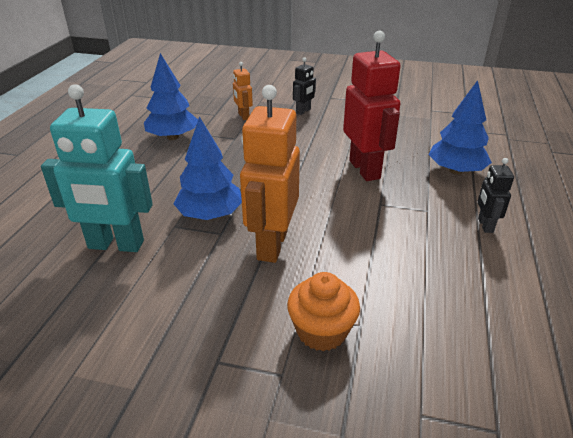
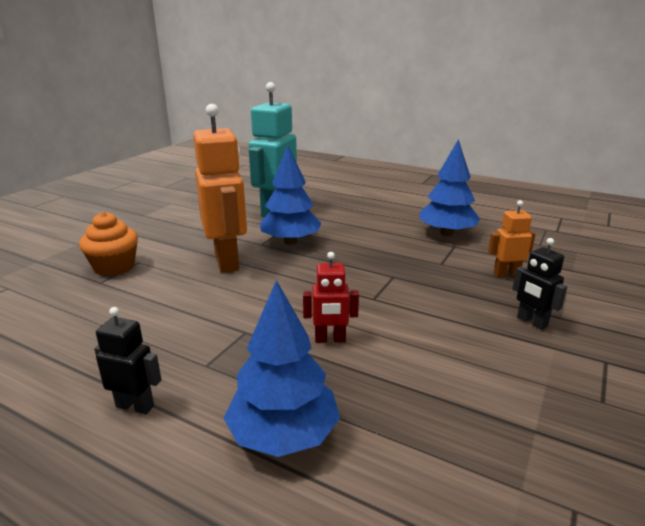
camera: 105 degrees right, 10 degrees down
(271, 245) = (227, 261): orange robot -> orange robot turned 45 degrees clockwise
(365, 169) = (330, 339): red robot -> red robot, size x0.49

